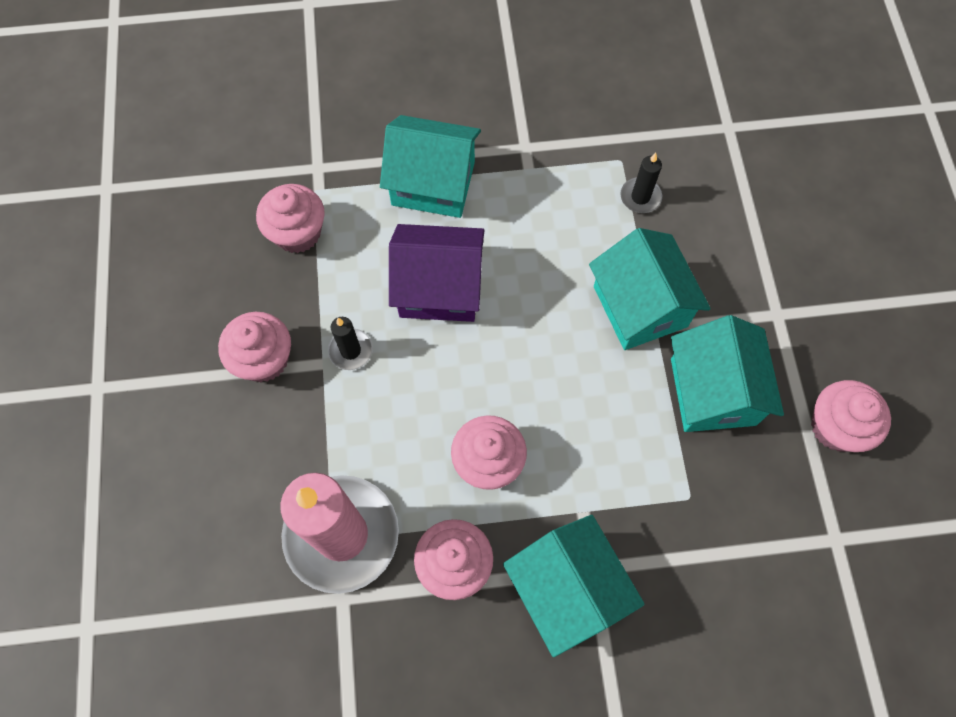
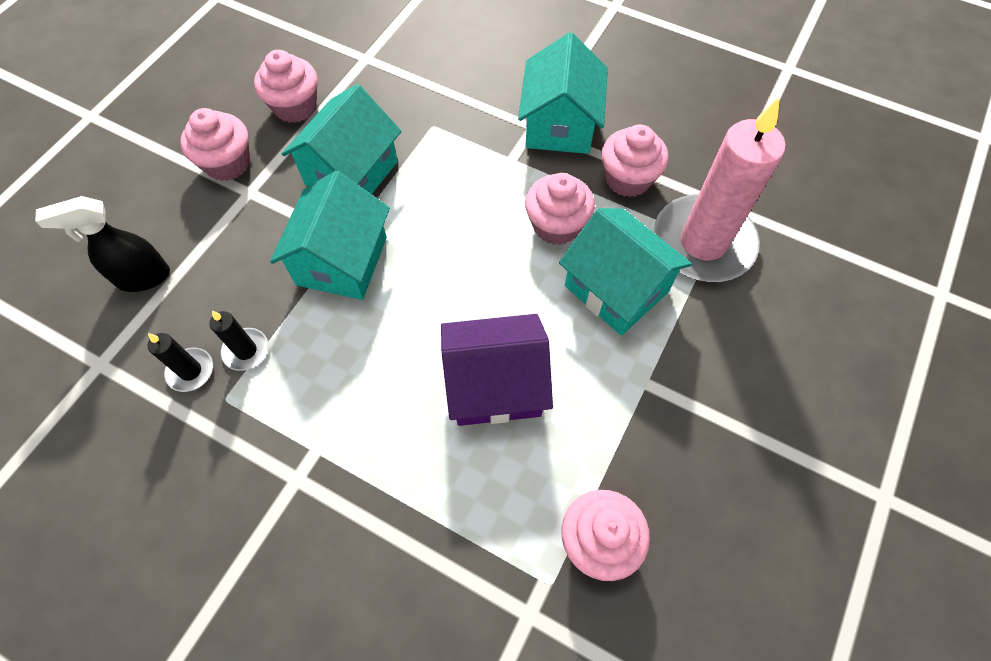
camera: 145 degrees left, 5 degrees down
(264, 359) = (701, 421): pink cupcake -> pink cupcake (228, 163)
(350, 350) = (614, 378): black candle -> black candle (190, 371)
(433, 183) = (420, 501): turquoise house -> turquoise house (616, 288)
(439, 288) = (495, 385): purple house -> purple house turned 45 degrees counterclockwise
(772, 196) = (142, 277): none -> black spray bottle

